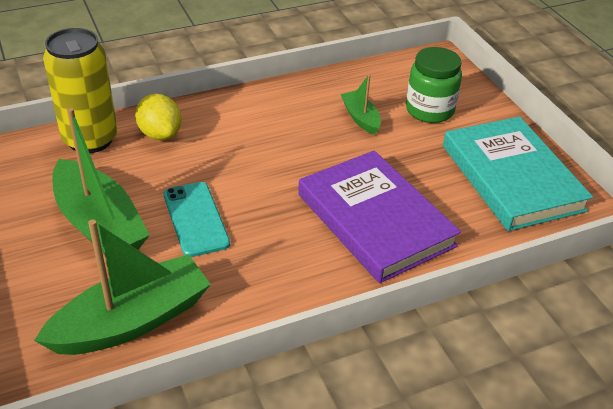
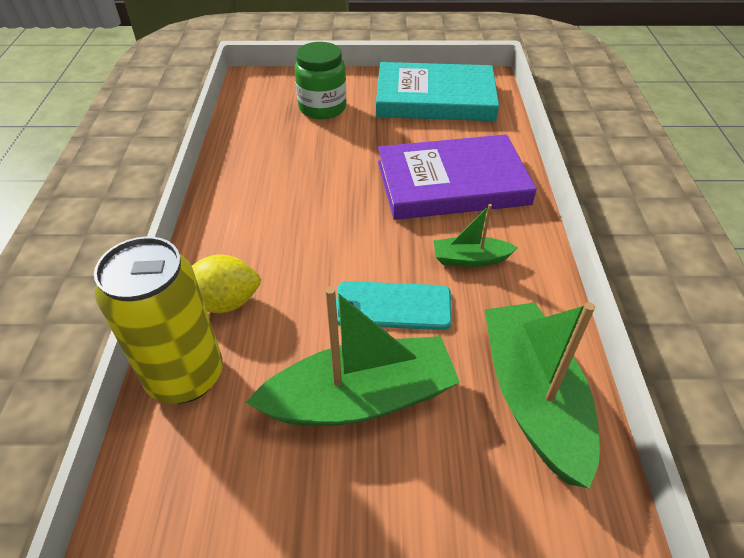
camera: 65 degrees left, 5 degrees up
(360, 118) = (305, 148): green boat -> green boat (470, 259)

